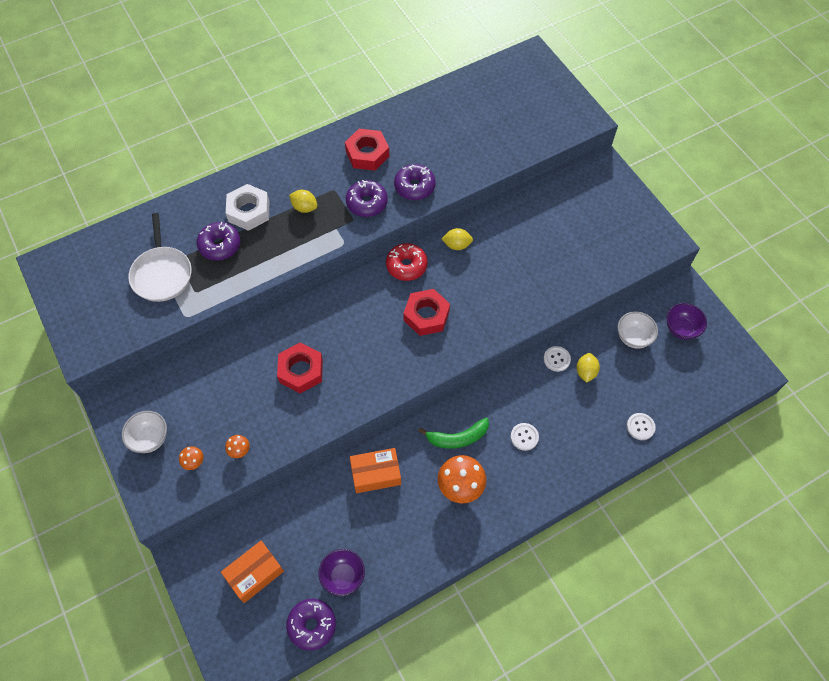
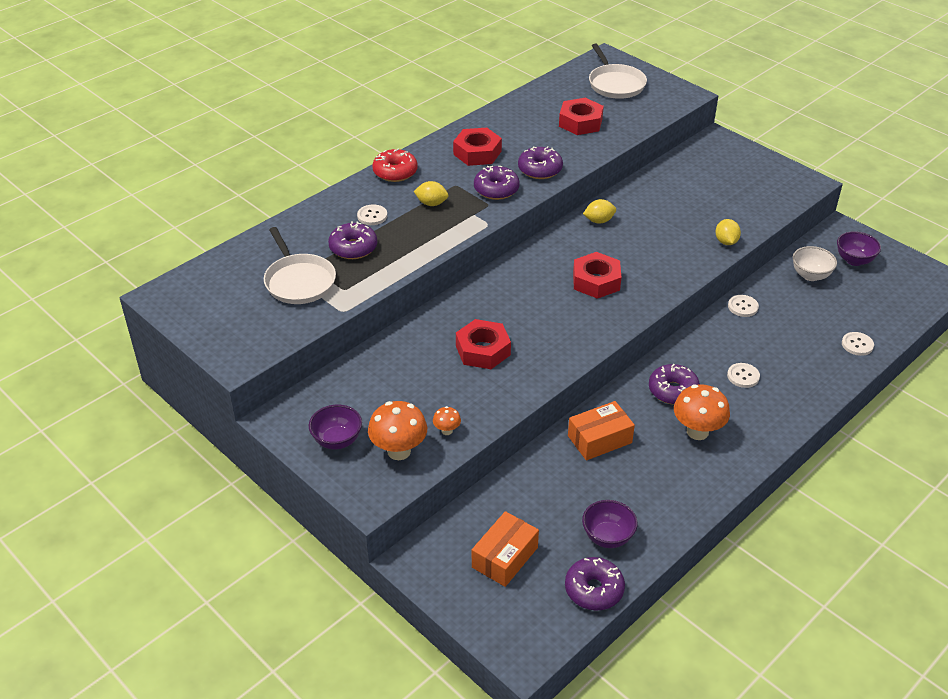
camera: 15 degrees left, 20 degrees down
(150, 438) = (337, 440): white bowl -> purple bowl
(194, 462) = (399, 451): orange mushroom -> orange mushroom, size x2.04
(249, 211) = (372, 216): white nut -> white button
(406, 266) = (554, 246): red donut -> red donut (395, 172)
(457, 438) = (673, 391): green banana -> purple donut
(474, 135) = (580, 122): none -> red nut
(526, 92) = (615, 84): none -> white pan
(585, 372) = (778, 311): yellow lemon -> yellow lemon (726, 242)

